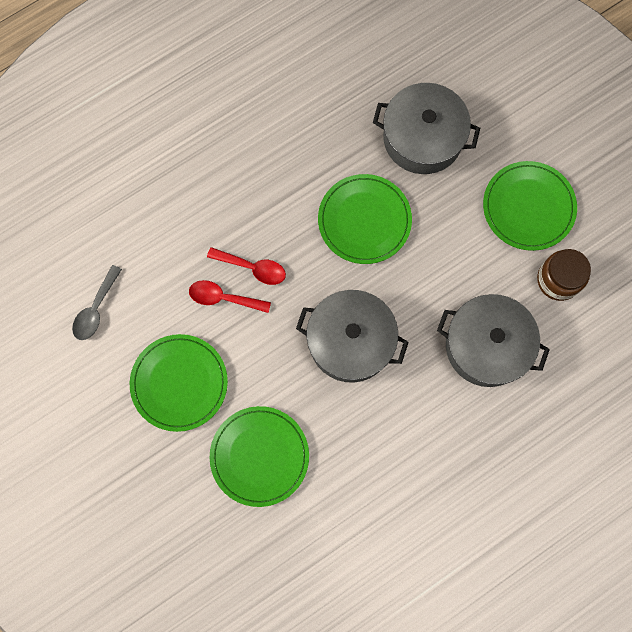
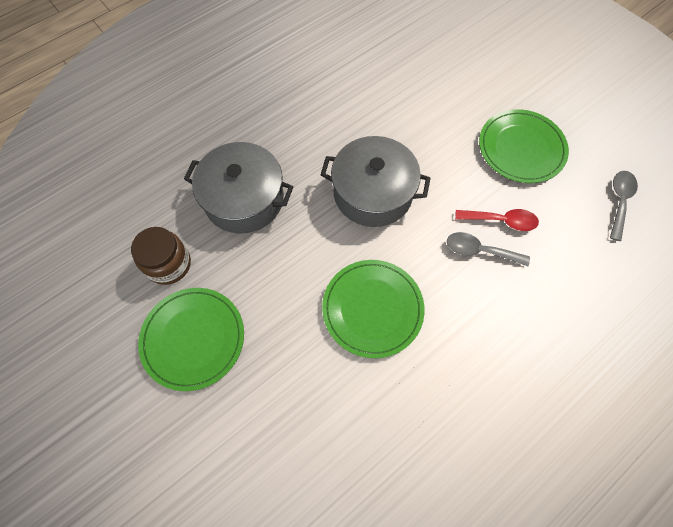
camera: 175 degrees right, 10 degrees down
(252, 268) = (480, 251): red spoon -> grey spoon
(259, 456) = (438, 102): green plate -> none
(422, 138) = (314, 414): grey pot -> none

